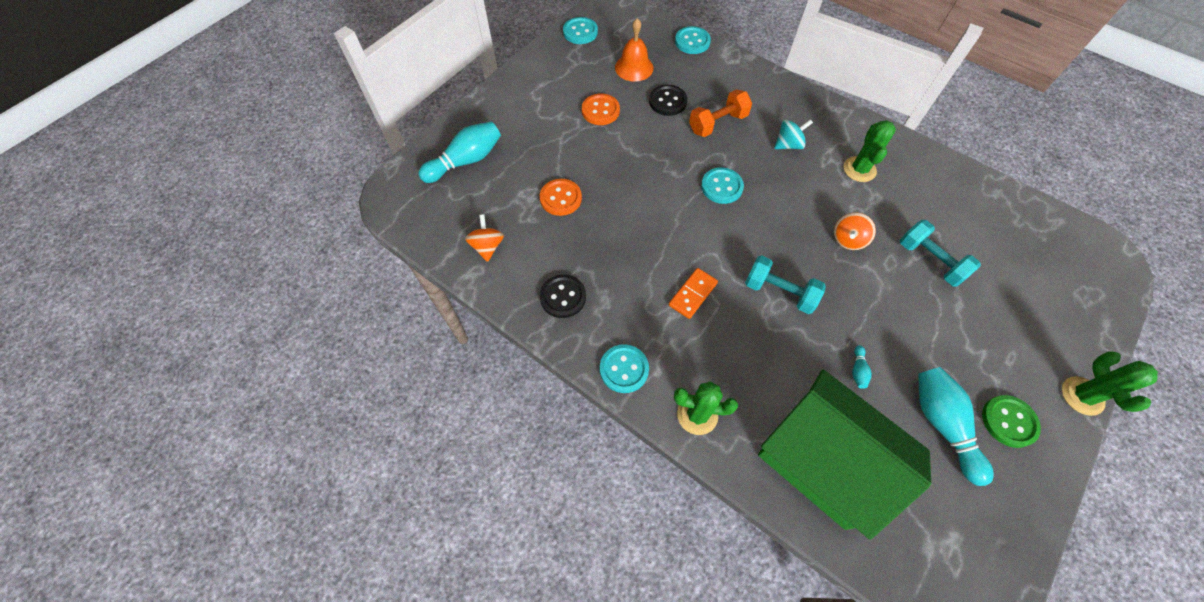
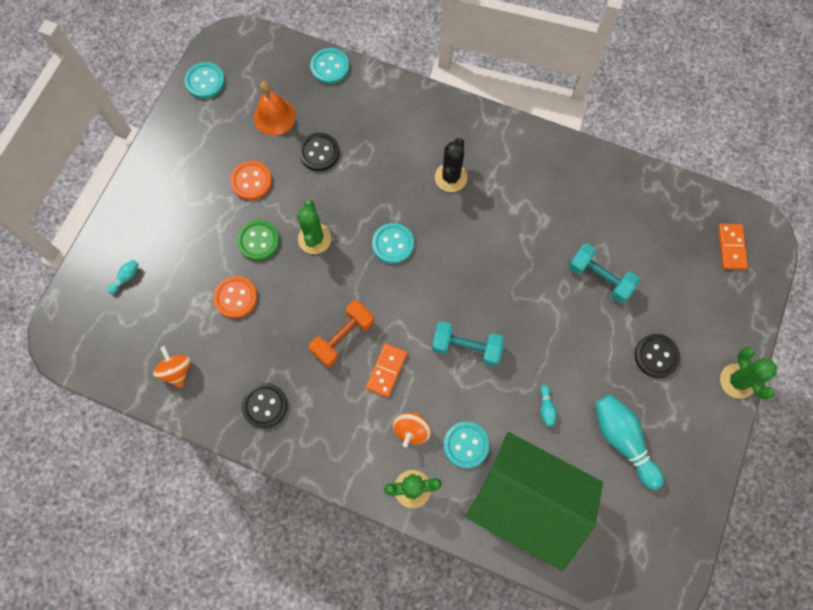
camera: 15 degrees left, 10 degrees up
(466, 161) = (126, 278): turquoise bowling pin -> turquoise bowling pin, size x0.42
(624, 369) = (338, 463): turquoise button -> turquoise button (466, 445)
(717, 123) = (375, 168): orange dumbbell -> orange dumbbell (343, 337)
(788, 145) = (451, 177): turquoise spinning top -> black cactus
(848, 239) = (522, 274): orange spinning top -> orange spinning top (411, 430)
(859, 169) = (523, 190): green cactus -> green cactus (314, 238)
(987, 348) = (656, 356): none -> black button
(1008, 421) = (677, 422): green button -> green button (258, 241)
(1078, 264) = (731, 247): none -> orange domino

